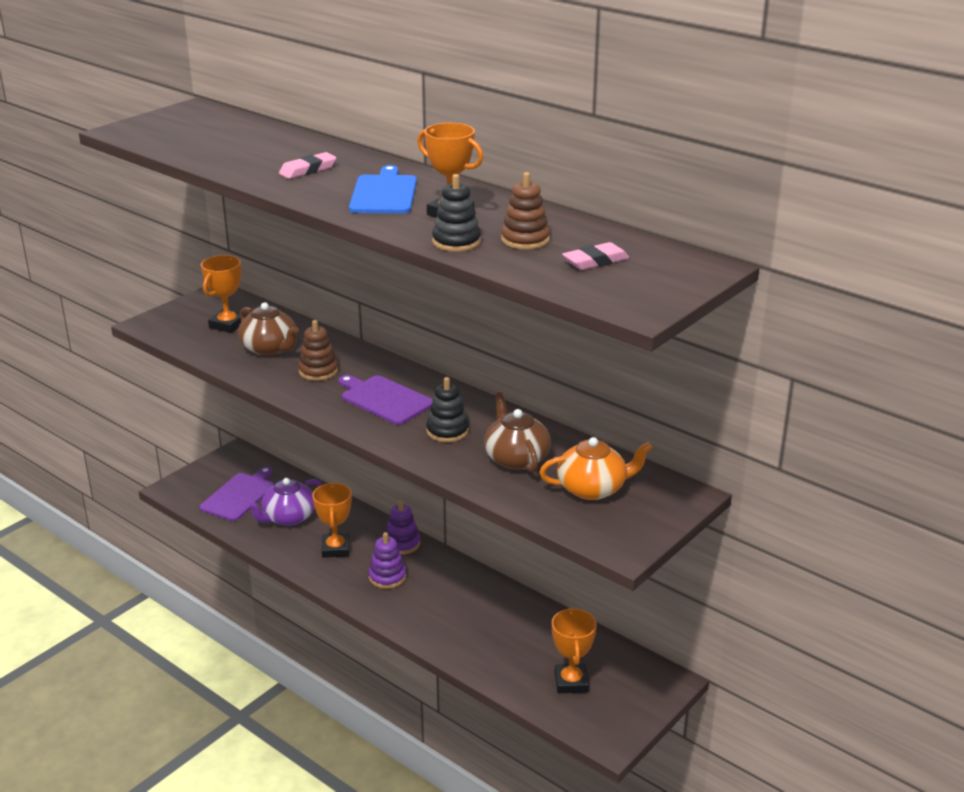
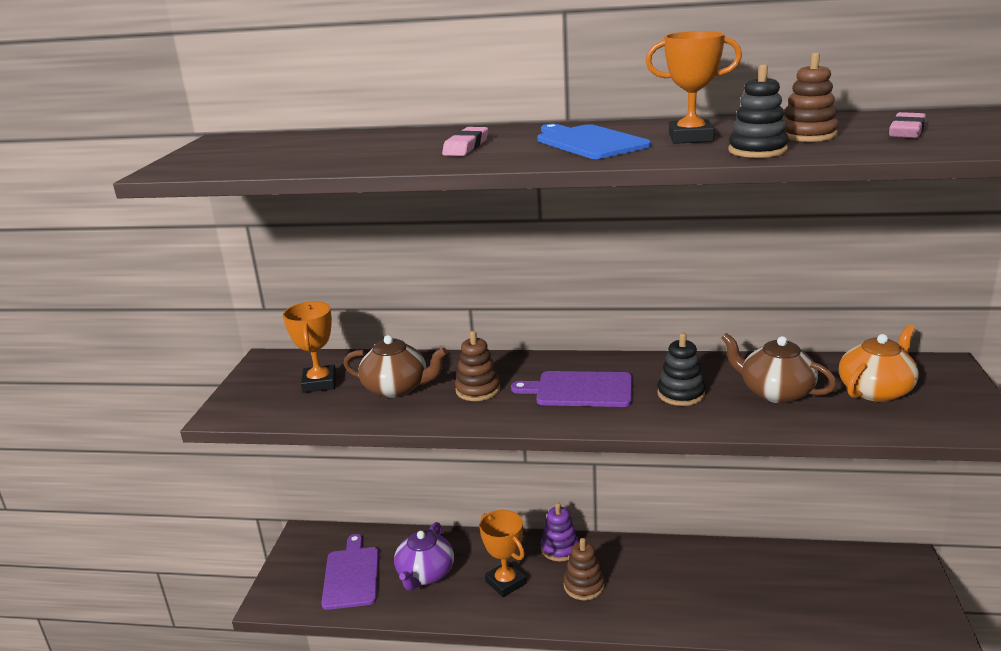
camera: 30 degrees left, 5 degrees down
(387, 577) = (584, 586): purple stacking toy -> brown stacking toy
(571, 682) = (847, 601): orange trophy -> none

